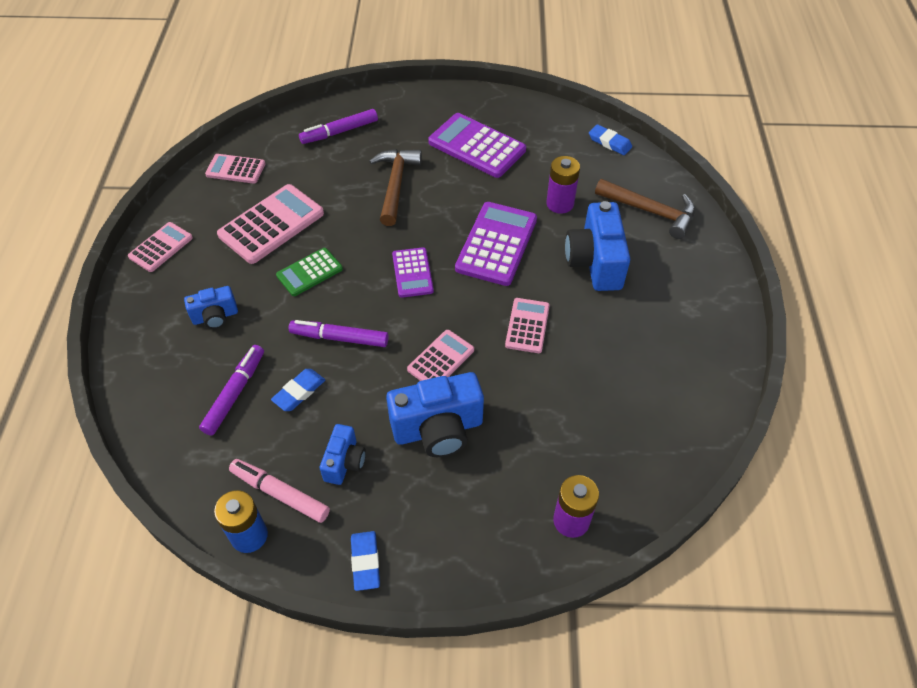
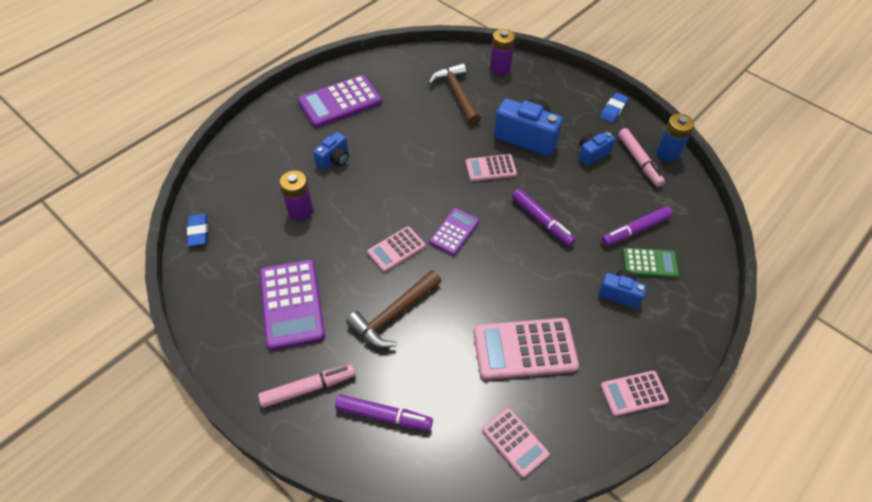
camera: 140 degrees left, 0 degrees up
(299, 392) = (592, 205): blue eraser -> none
(309, 272) = (526, 282): green calculator -> green calculator (649, 263)
(405, 116) = (308, 388): none -> pink marker
(496, 244) = (377, 213): purple calculator -> purple calculator (340, 102)
(527, 326) = (420, 153): pink calculator -> pink calculator (396, 249)
(595, 262) = (334, 160): blue camera -> blue camera, size x0.56
(650, 211) = (255, 165): brown hammer -> brown hammer (457, 94)

